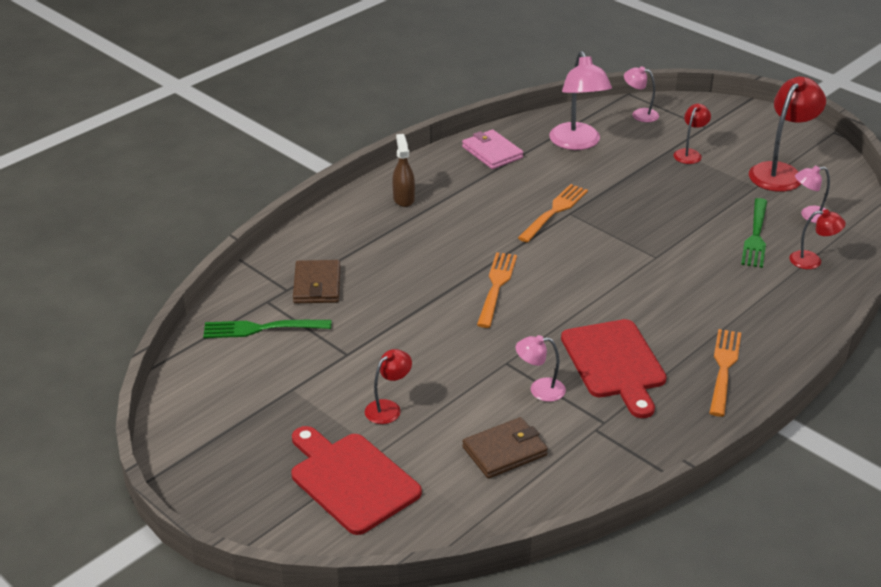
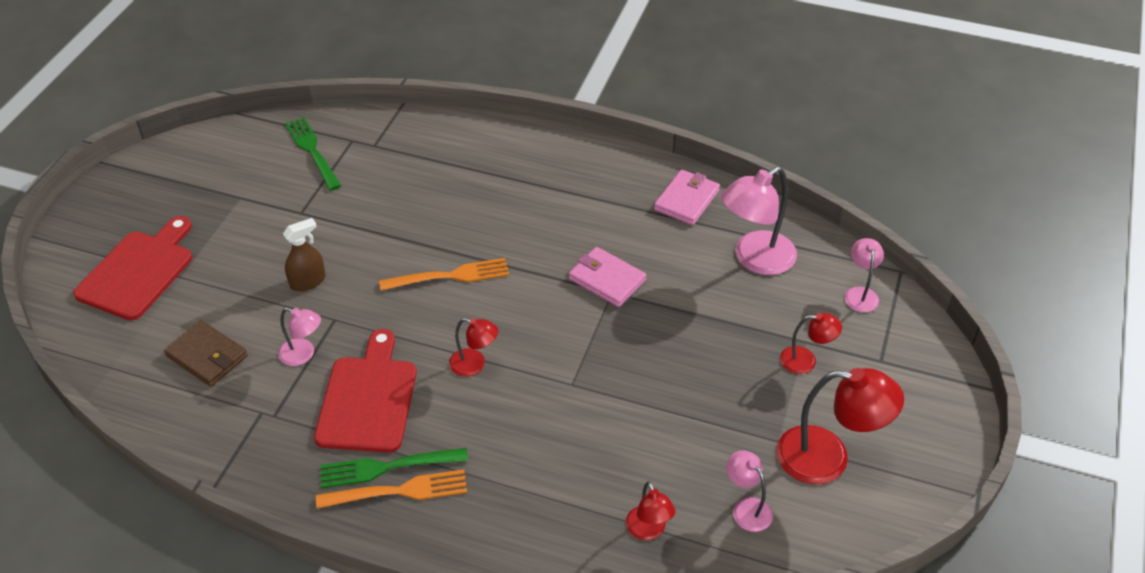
camera: 65 degrees right, 10 degrees up
(317, 285) = (389, 160): brown wallet -> none
(388, 408) = (238, 262): red lamp -> red lamp (474, 365)
(403, 199) = (559, 167): brown spray bottle -> brown spray bottle (308, 281)
(539, 390) = (303, 354): pink lamp -> pink lamp turned 135 degrees clockwise
(554, 211) = (607, 279): orange fork -> pink wallet
(614, 363) = (368, 399): red cutting board -> red cutting board turned 135 degrees clockwise
(756, 236) = (668, 464): green fork -> green fork (387, 467)

